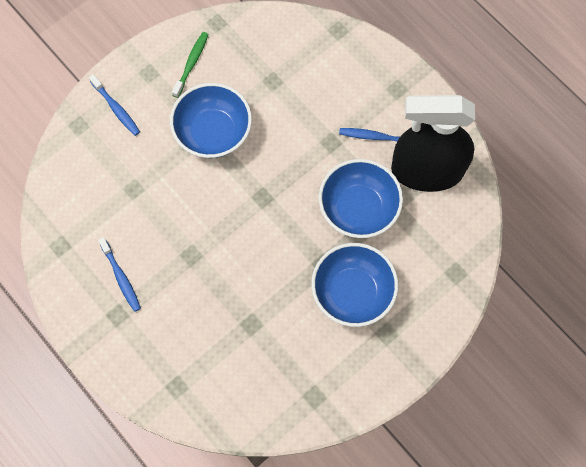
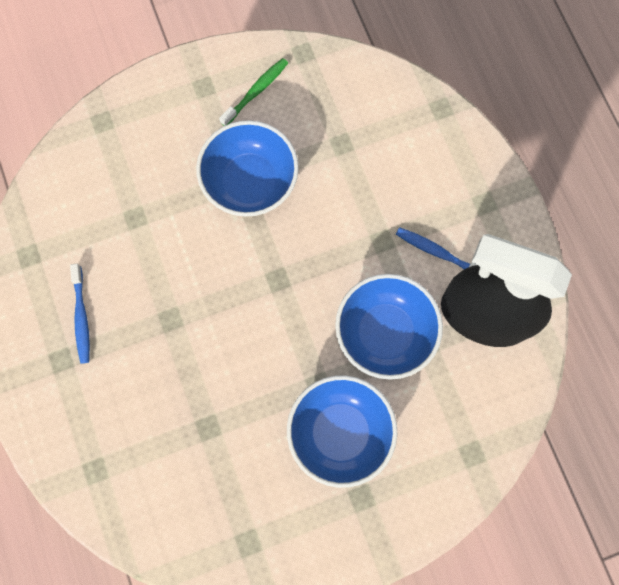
camera: 20 degrees right, 5 degrees up
(116, 108) = (151, 116): blue toothbrush -> none

